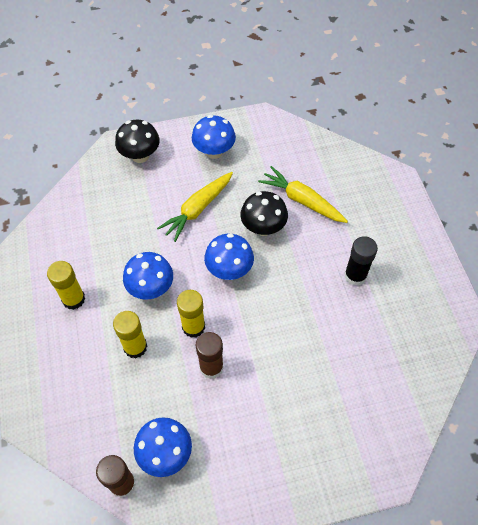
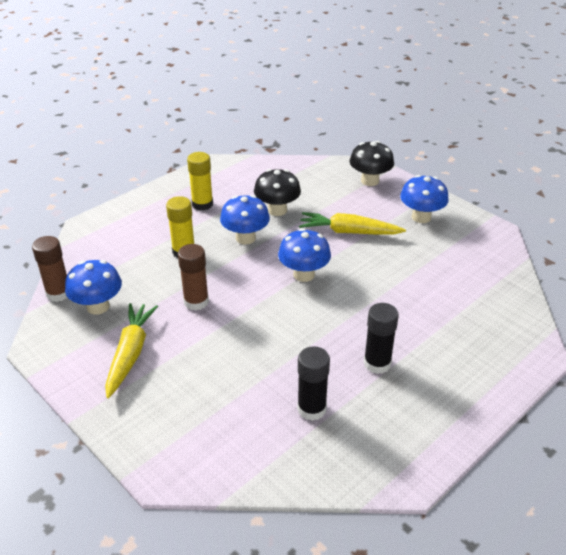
camera: 60 degrees right, 20 degrees down
(193, 327) = (228, 276): yellow glue stick -> none
(263, 227) = (370, 278): black mushroom -> black mushroom (277, 210)
(301, 200) = (428, 291): yellow carrot -> yellow carrot (130, 353)
(376, 342) = (311, 409): none -> black glue stick

